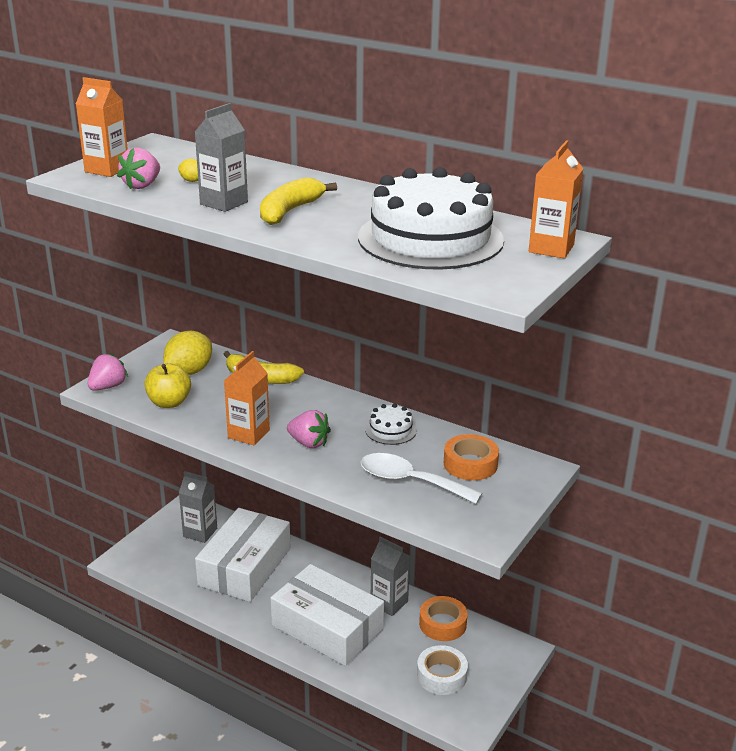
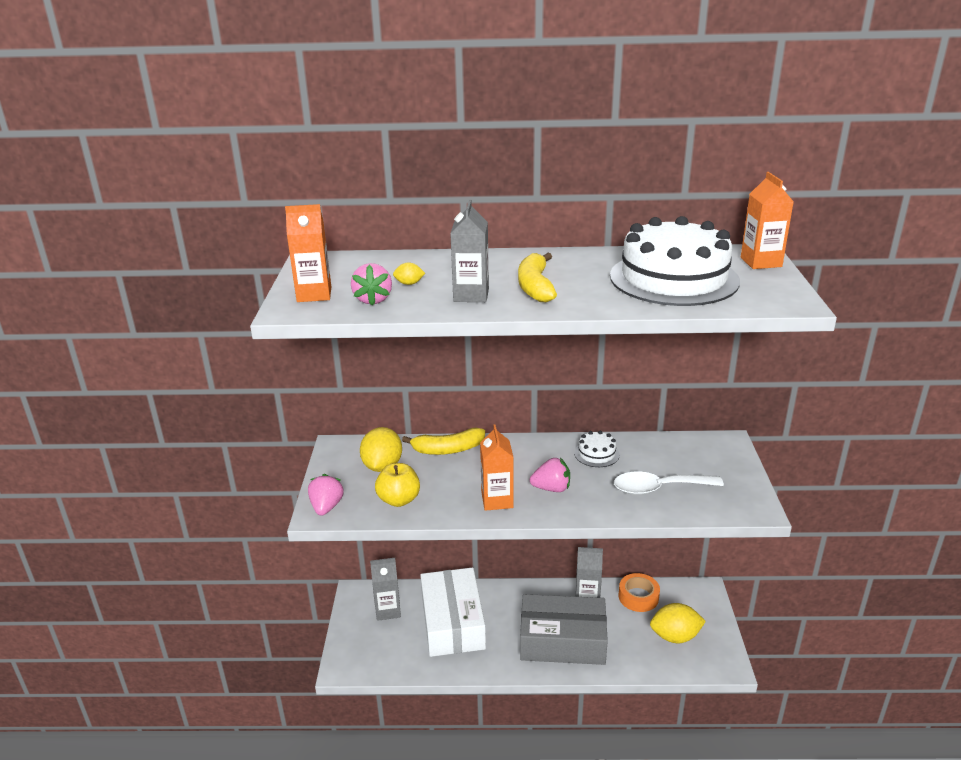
camera: 30 degrees left, 0 degrees up
(327, 627) = (562, 640): white box -> grey box
(441, 675) = (675, 636): white tape -> yellow lemon
(470, 464) = (681, 458): orange tape -> none

